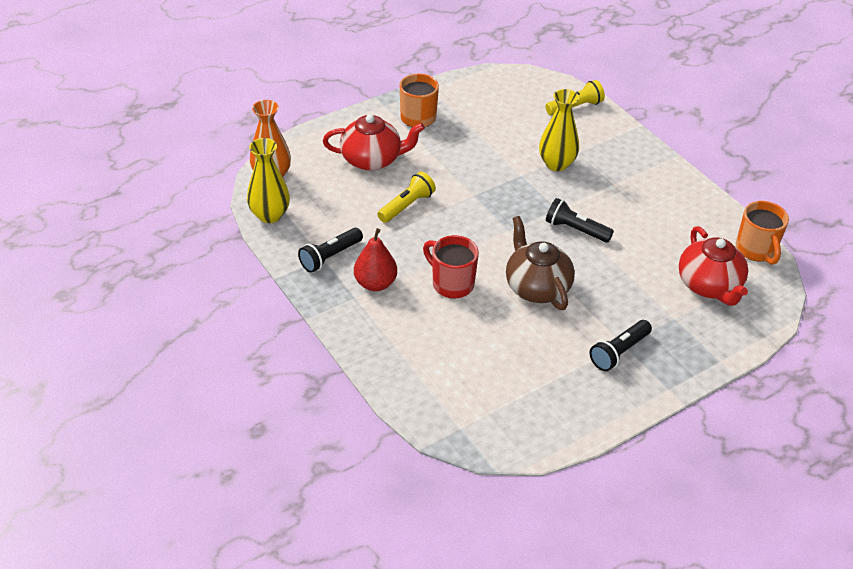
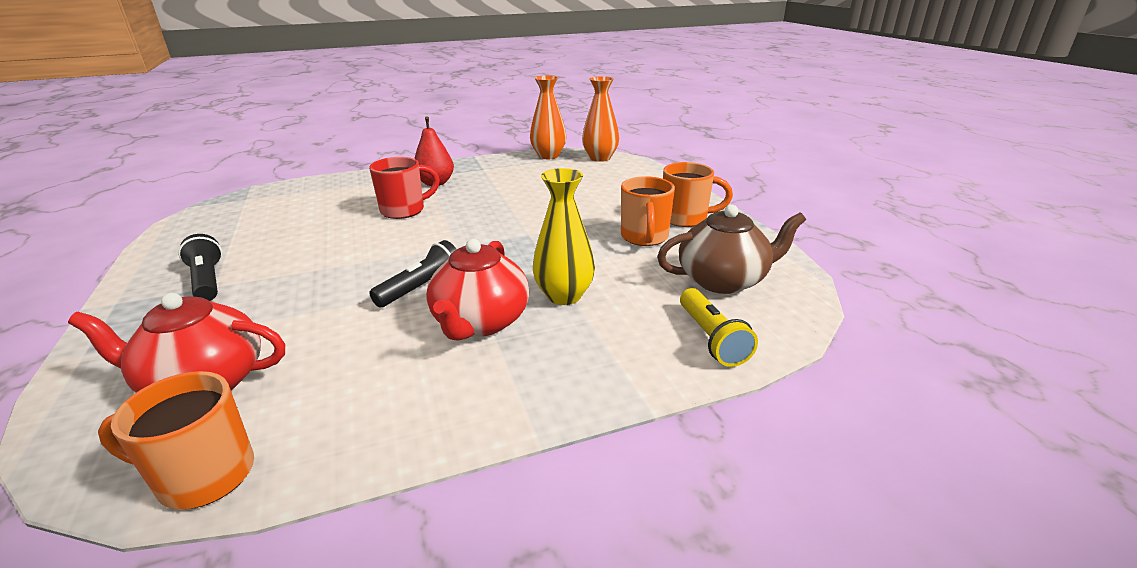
camera: 105 degrees right, 15 degrees down
(270, 215) = (548, 156): yellow vase -> orange vase
(330, 257) = (482, 171): black flashlight -> none
(372, 159) = (611, 193): red teapot -> red teapot (480, 322)
(407, 206) = (530, 201): yellow flashlight -> none
(459, 136) = (644, 237): none -> orange mug
(536, 287) = (355, 249): brown teapot -> brown teapot (723, 280)

